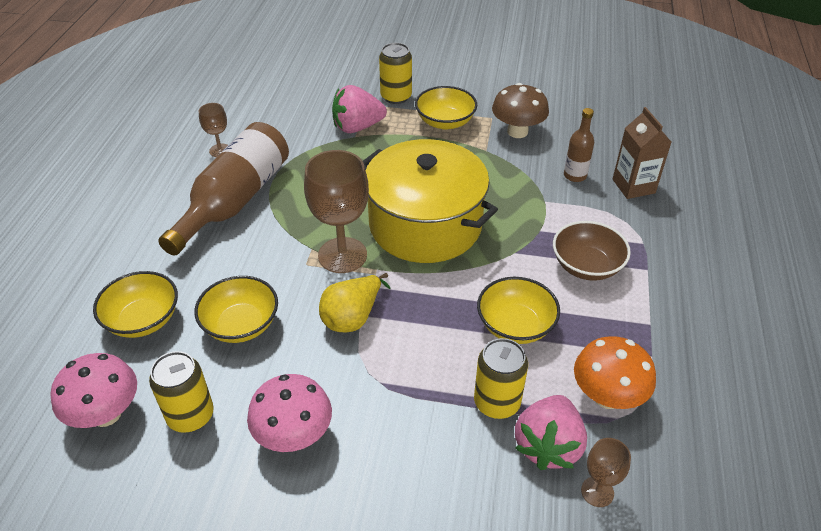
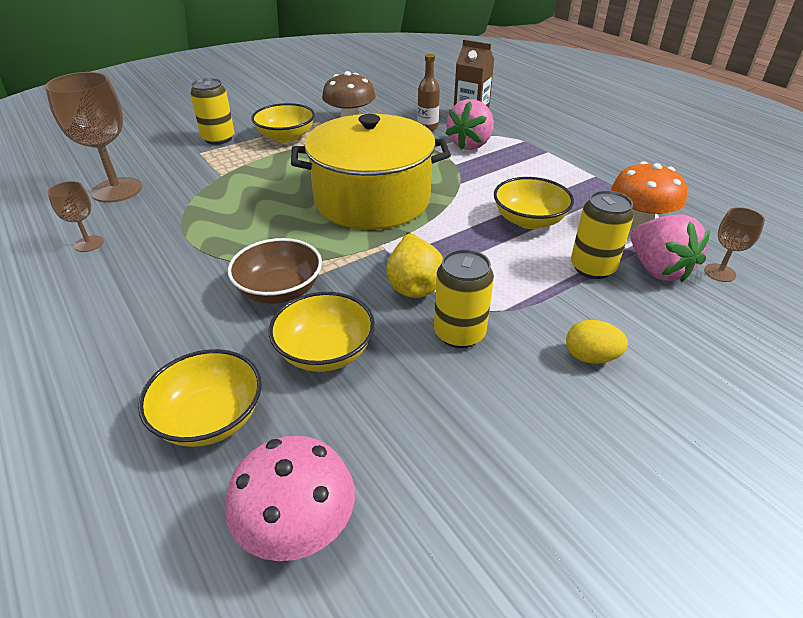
camera: 45 degrees left, 5 degrees down
(190, 416) = (392, 454): yellow can -> yellow can (459, 333)
(235, 200) = (167, 270): brown bottle -> none
(294, 436) = (504, 393): pink mushroom -> none
(342, 255) = (337, 252): brown goblet -> brown goblet (117, 190)
(357, 127) = (214, 169): pink strawberry -> pink strawberry (470, 144)
(381, 462) = (590, 357): none -> yellow egg
(586, 266) = (514, 167): brown bowl -> brown bowl (279, 290)

